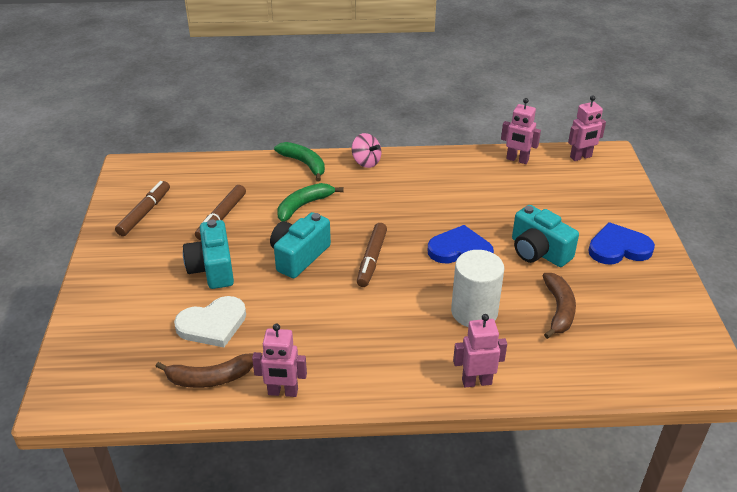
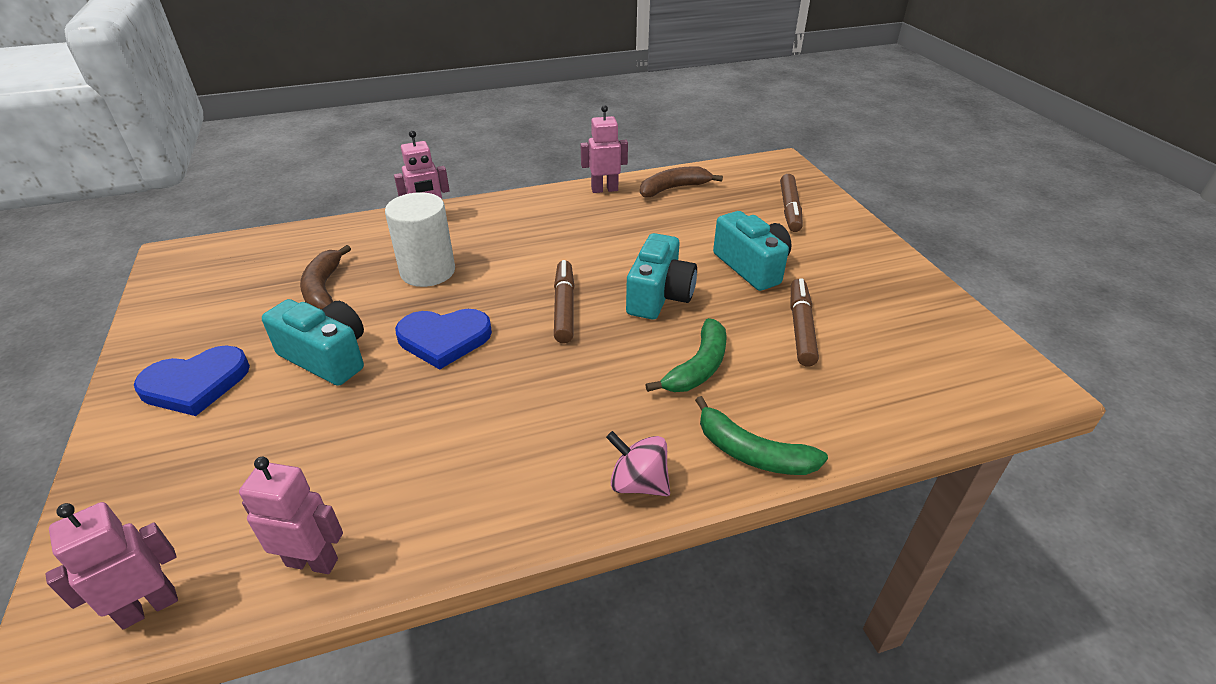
camera: 165 degrees right, 0 degrees up
(144, 213) = (908, 315): brown marker -> brown marker (789, 209)
(212, 324) = (704, 221): white heart -> none

